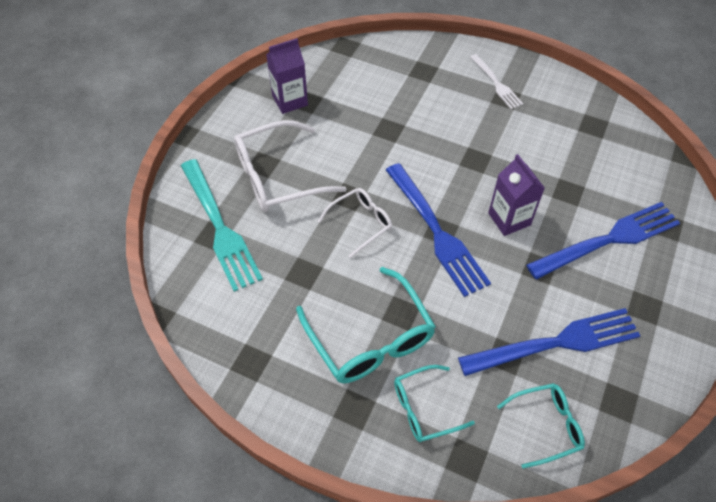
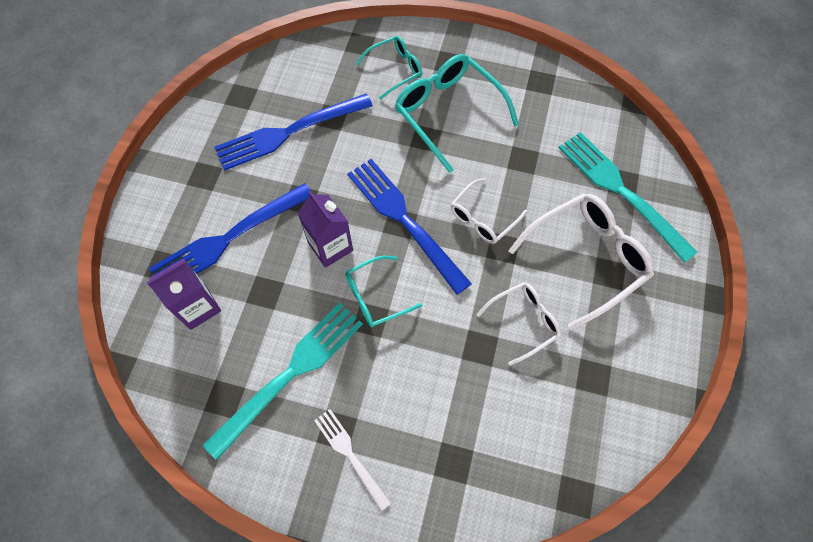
camera: 170 degrees right, 10 degrees up
(290, 100) = (615, 374): purple carton -> purple carton (198, 307)
(348, 141) = (524, 321): none -> white glasses
(542, 133) = (290, 374): none -> turquoise fork
(546, 426) = (300, 72): turquoise glasses -> turquoise glasses (375, 296)

